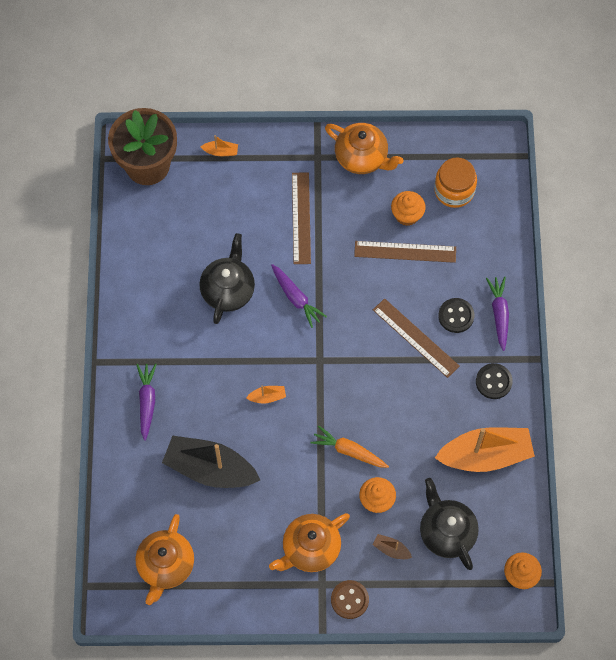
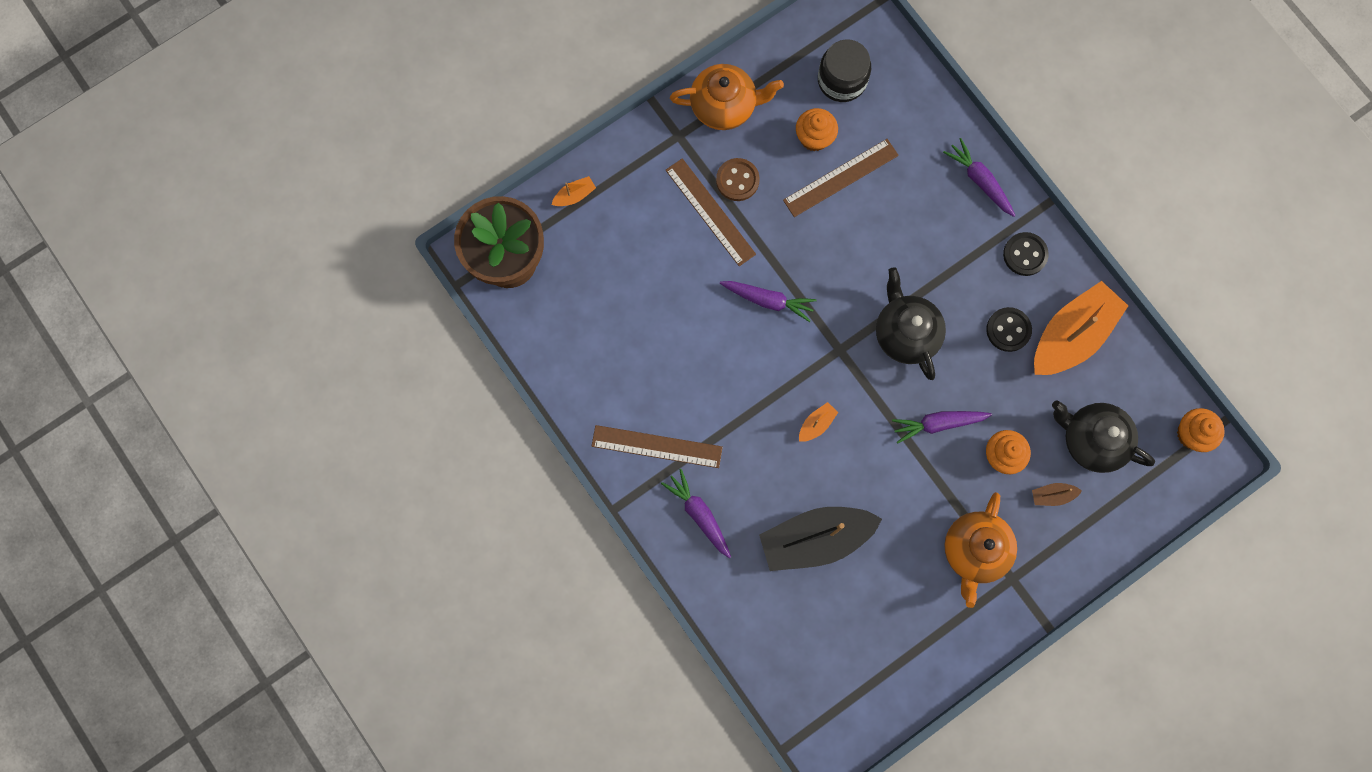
camera: 35 degrees left, 10 degrees up
(166, 566) = (846, 671): orange teapot -> none
(228, 290) = (693, 339): black teapot -> black teapot (905, 333)
(349, 451) = (938, 424): orange carrot -> purple carrot
(349, 600) = (1050, 575): brown button -> brown button (737, 180)
(415, 337) = (916, 261): brown ruler -> brown ruler (657, 446)
(454, 190) = (842, 80): orange jar -> black jar
(456, 316) = (939, 211): black button -> black button (1008, 330)

